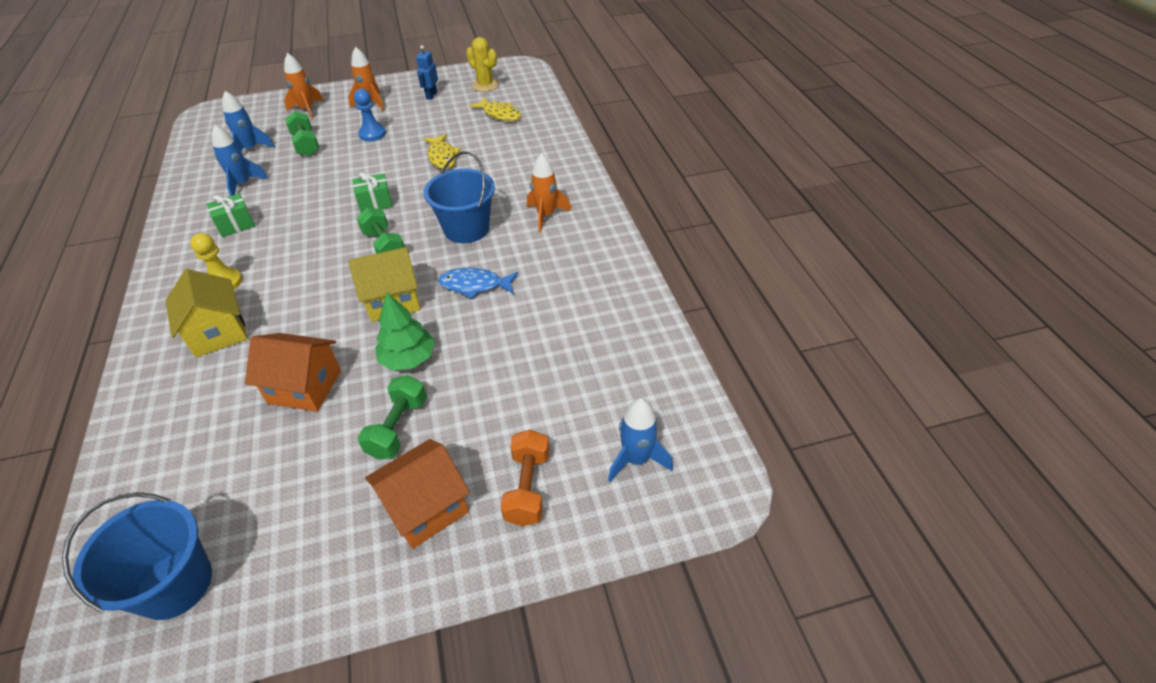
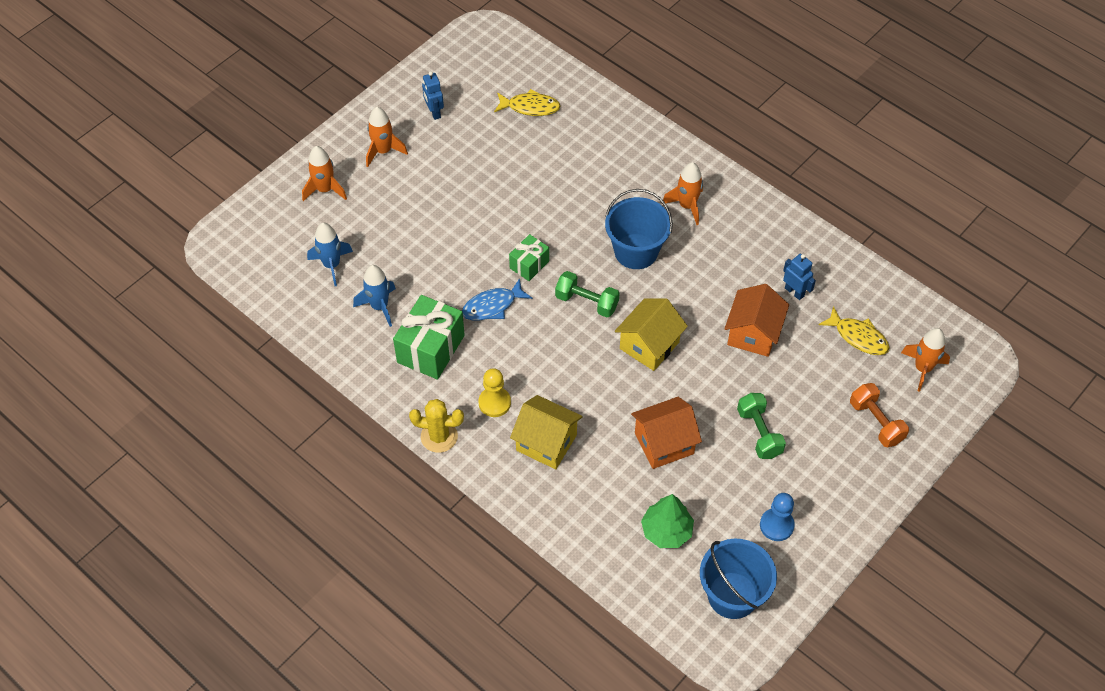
camera: 35 degrees left, 10 degrees up
(236, 225) = (431, 349): green gift -> green gift, size x1.75
(306, 144) = (380, 233): green dumbbell -> none
(372, 134) = (432, 189): blue pawn -> blue pawn (776, 525)
(408, 359) = (712, 383): green tree -> green tree (666, 531)
(426, 508) = (829, 469): orange house -> orange house (753, 333)
(442, 157) = (532, 185): yellow fish -> yellow fish (858, 337)
(474, 285) = (697, 300): blue fish -> blue fish (492, 306)
(485, 85) = (475, 74): yellow cactus -> yellow cactus (439, 436)
(570, 320) = (794, 292): none -> blue robot
(636, 459) = (922, 368): blue rocket -> orange rocket

